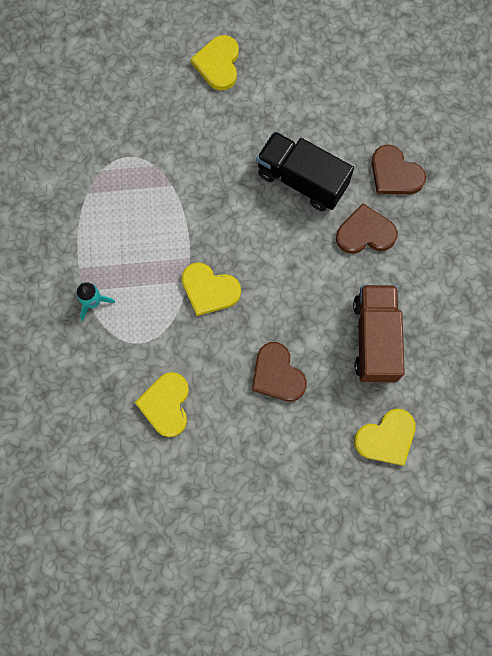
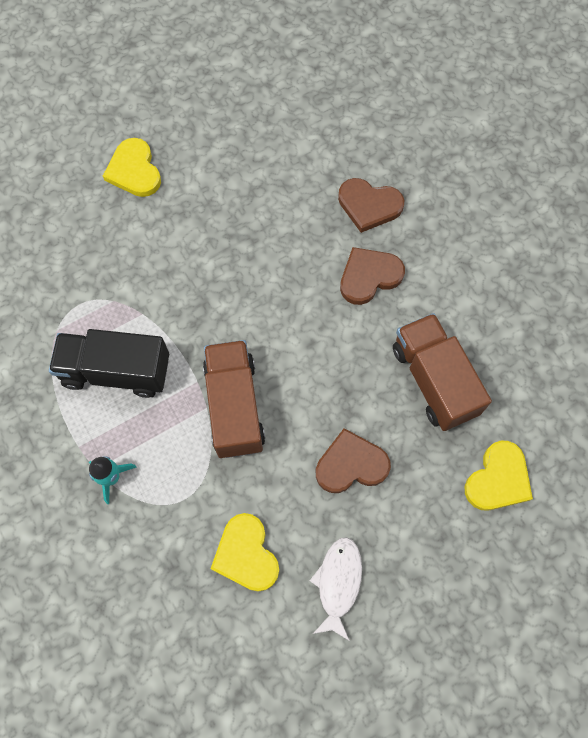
camera: 25 degrees left, 5 degrees down
(209, 290) = (234, 406): yellow heart -> brown truck
(224, 457) = (338, 583): none -> white fish
(277, 374) = (351, 464): brown heart -> brown heart turned 135 degrees clockwise
(302, 180) = (278, 251): black truck -> black truck (116, 371)

